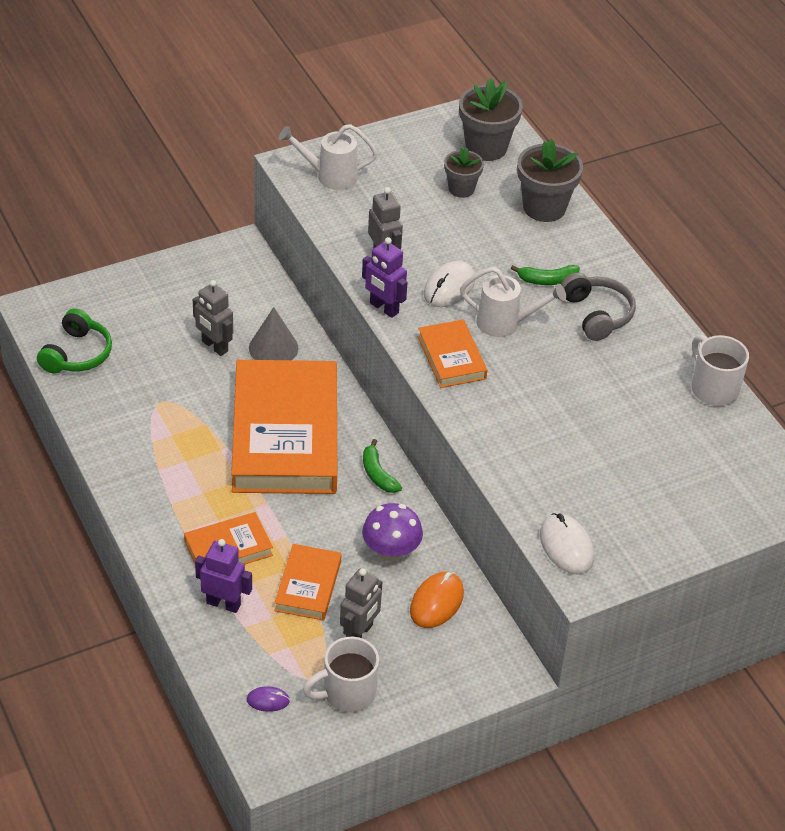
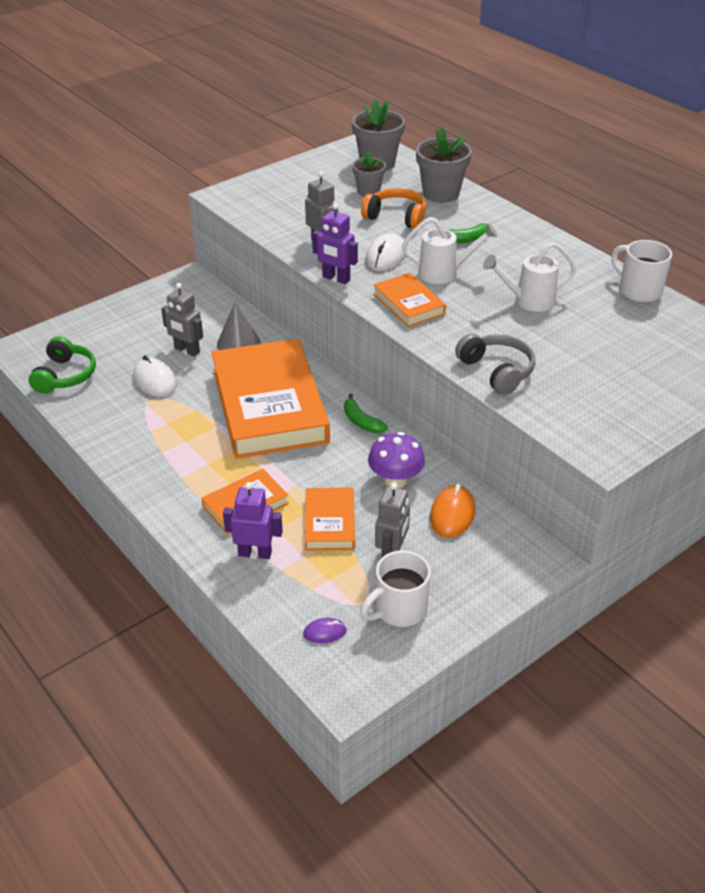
camera: 10 degrees left, 5 degrees down
(330, 176) = (257, 198): white watering can -> white watering can (528, 301)
(480, 233) = (396, 217): none -> orange headphones
(566, 546) = (574, 429): white mouse -> white mouse (155, 380)
(597, 314) = (517, 256): grey headphones -> grey headphones (497, 371)

